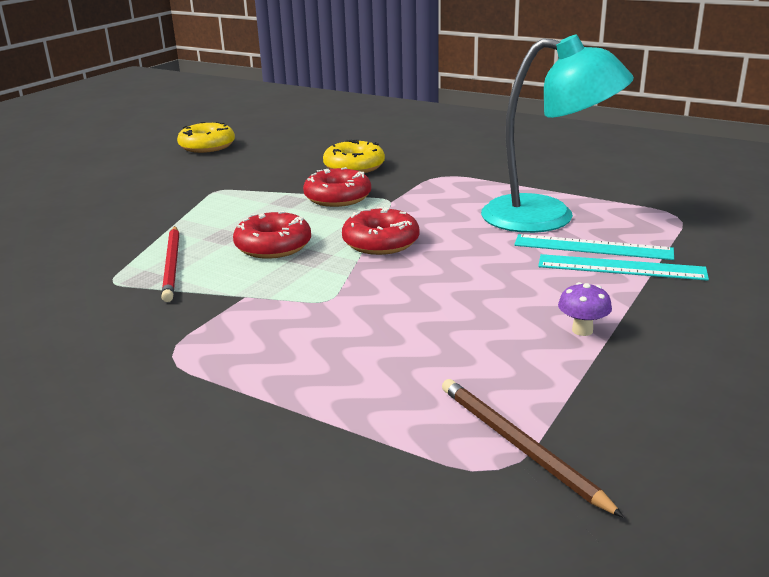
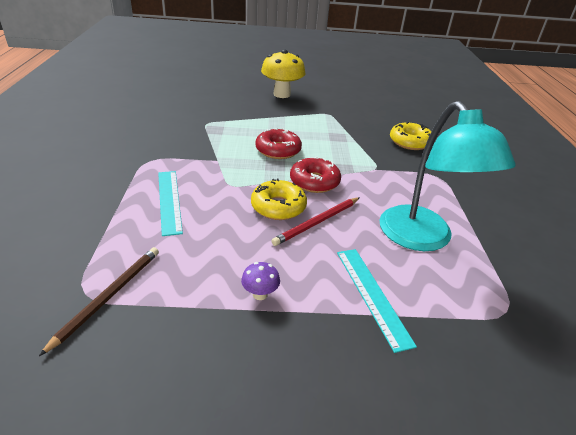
camera: 55 degrees right, 10 degrees up
(107, 204) = (282, 94): none -> yellow mushroom
(172, 265) = (233, 131): red pencil -> red pencil (317, 222)
(207, 146) = (379, 93): yellow donut -> yellow donut (278, 207)
(338, 197) = (359, 150): red donut -> none
(592, 247) = (393, 273): turquoise ruler -> turquoise ruler (169, 201)

